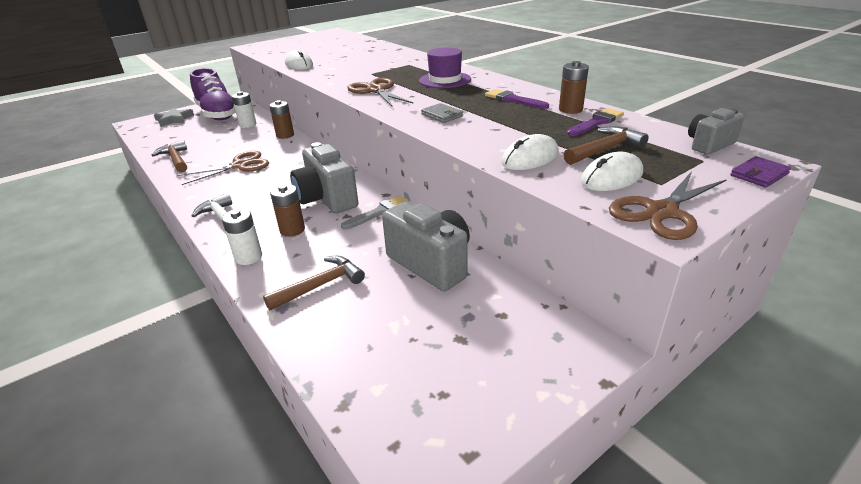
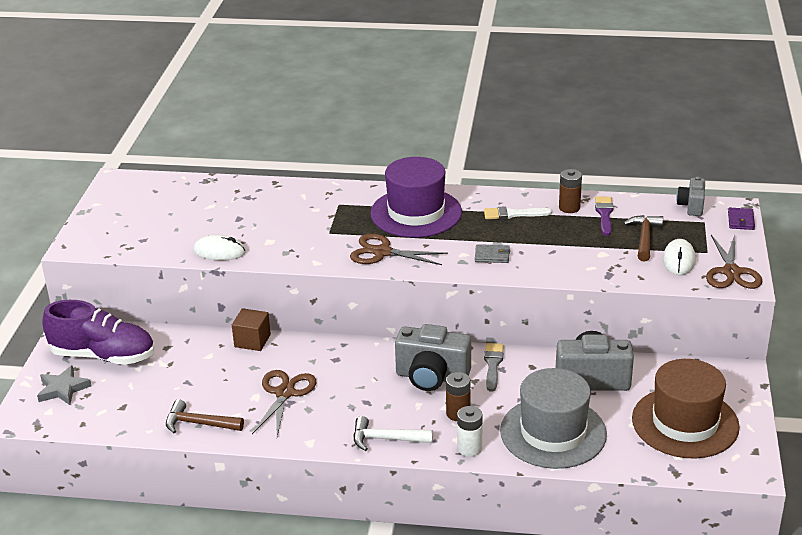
camera: 45 degrees left, 0 degrees up
(248, 125) = (178, 350): white battery -> none
(285, 135) = (252, 341): brown battery -> brown cube
(321, 285) = (553, 432): brown hammer -> grey hat
(444, 359) = (685, 423): none -> brown hat
(445, 80) = (416, 213): purple hat -> purple hat, size x1.62
(513, 100) = (513, 214): purple brush -> white brush
(530, 158) = (615, 267): white mouse -> none

